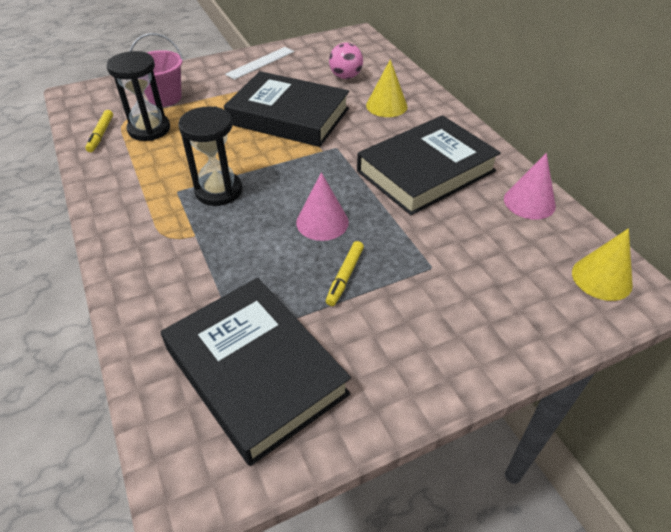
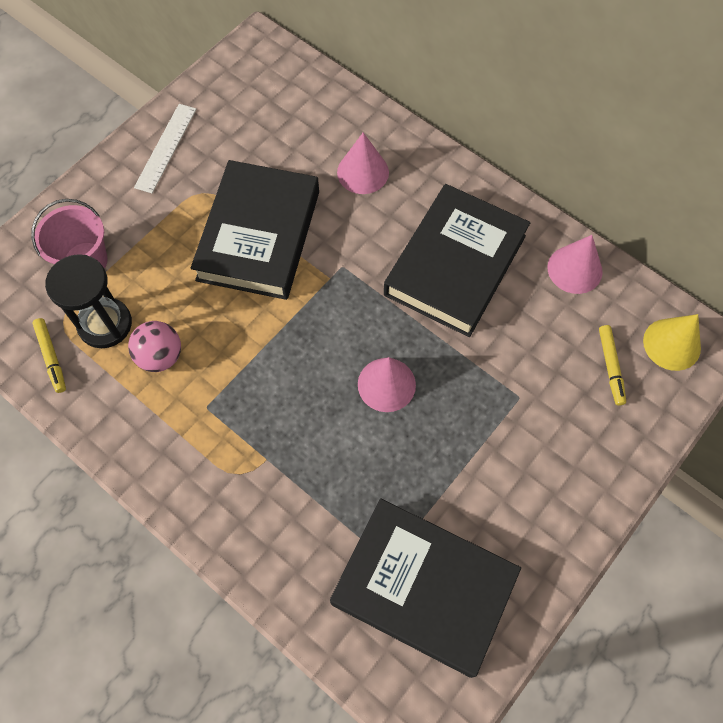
camera: 25 degrees left, 20 degrees up
(218, 191) = (252, 387): black hourglass -> none
(288, 116) = (259, 235): black book -> black book turned 75 degrees counterclockwise
(345, 76) = (288, 136): pink ball -> pink ball (160, 356)
(345, 277) = (445, 445): yellow marker -> yellow marker (610, 367)
(386, 106) = (363, 172): yellow cone -> pink cone

